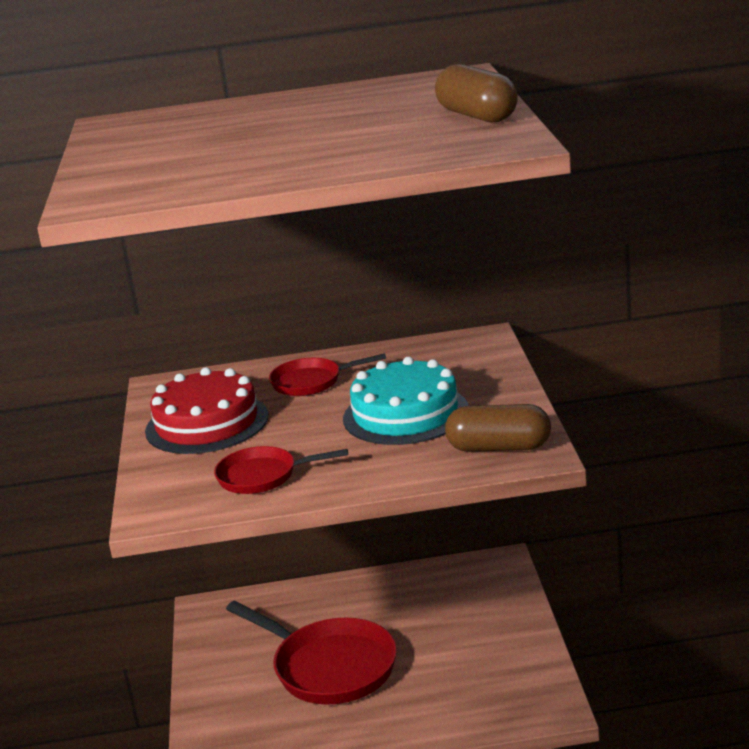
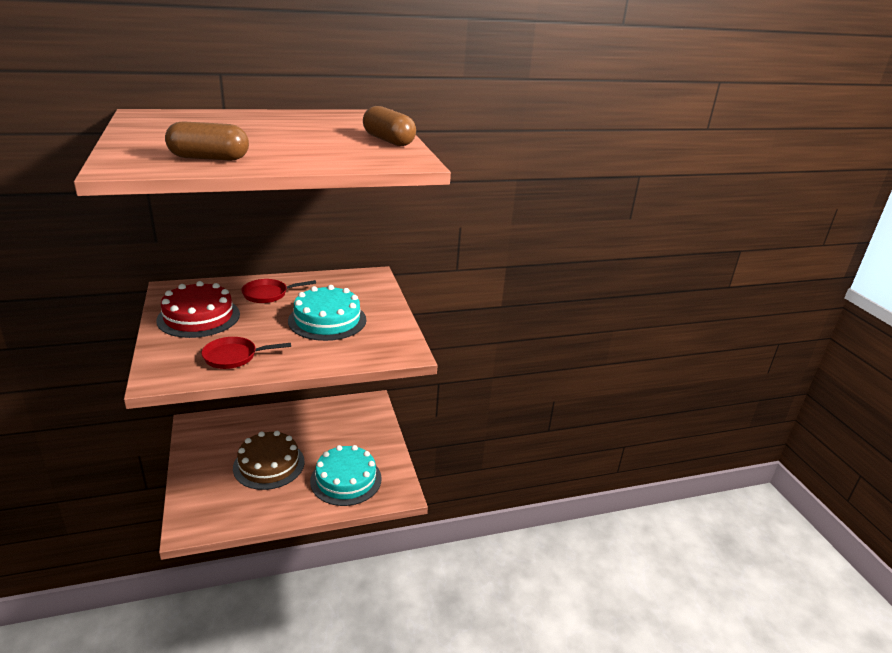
camera: 15 degrees left, 5 degrees up
(329, 667) = (269, 464): red pan -> brown cake
(457, 687) = (346, 479): none -> turquoise cake
(499, 447) = (385, 347): brown capsule -> brown capsule (209, 158)

